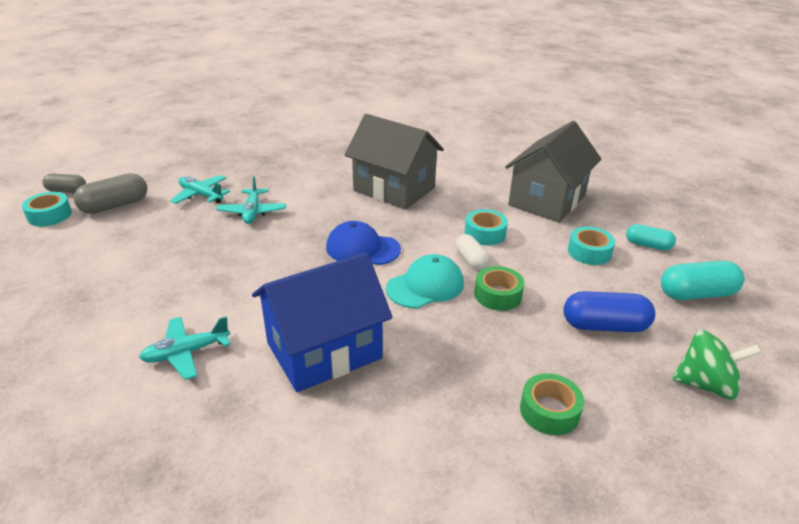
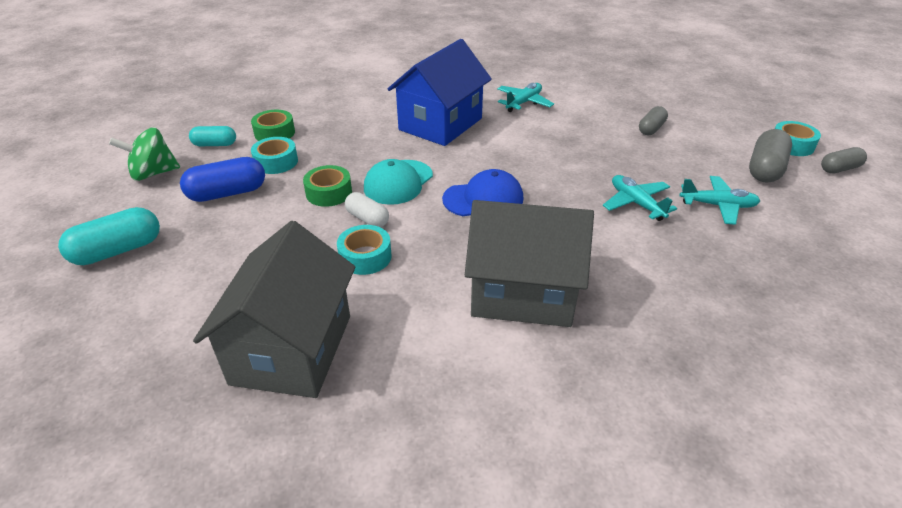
camera: 155 degrees right, 5 degrees up
(121, 267) = (651, 129): none -> grey capsule
(589, 252) = (233, 269): turquoise tape -> turquoise tape (276, 162)
(648, 245) = (150, 305): turquoise capsule -> turquoise capsule (215, 144)

